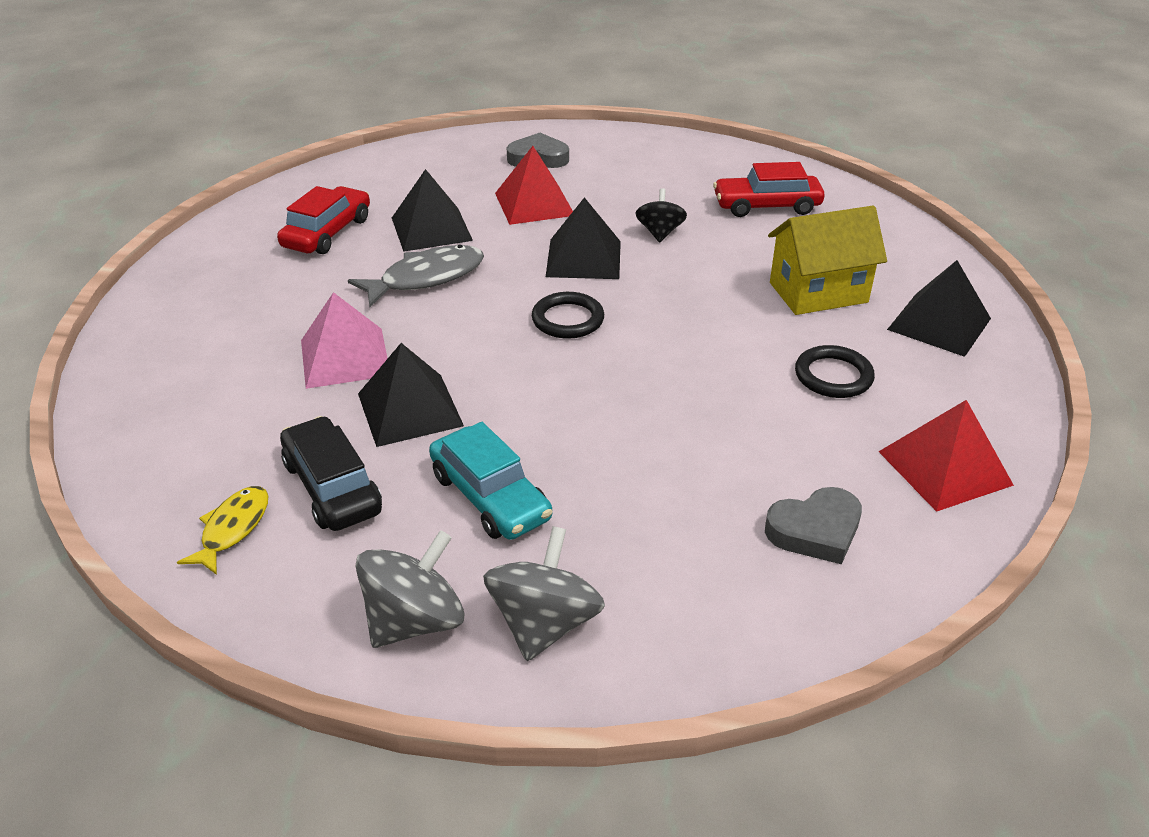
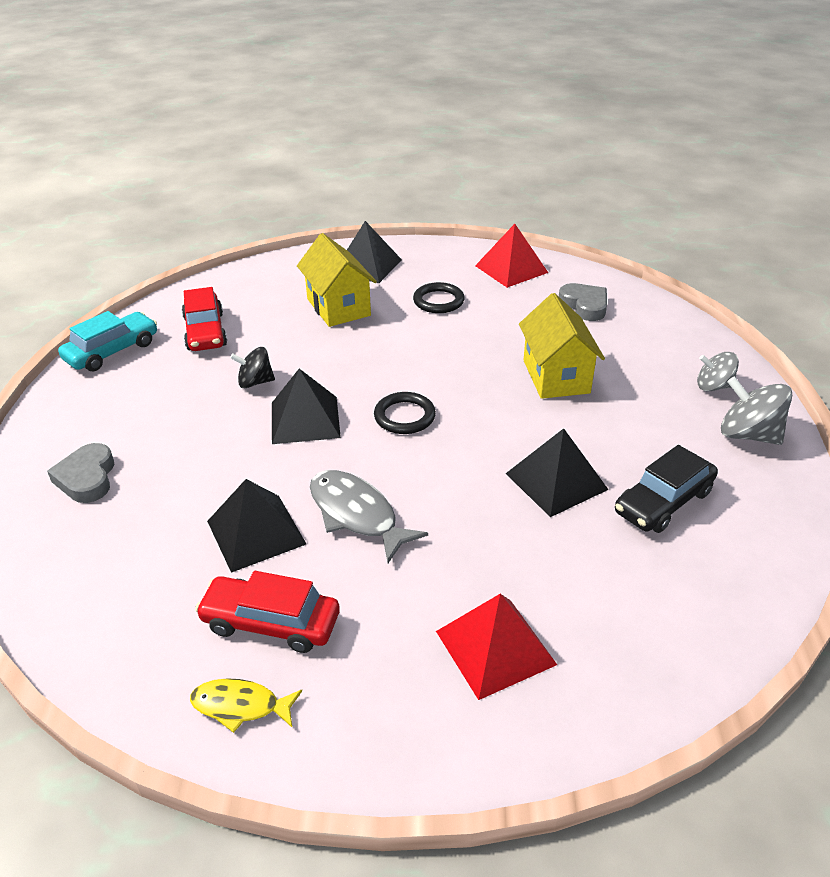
camera: 100 degrees left, 0 degrees up
(233, 528) = (737, 544): yellow fish -> yellow fish (240, 706)
(345, 357) = (503, 539): pink pyramid -> none
(490, 497) = (627, 423): turquoise car -> turquoise car (112, 351)
(534, 204) = (199, 465): red pyramid -> red pyramid (495, 647)
(544, 623) = (713, 386): grey spinning top -> grey spinning top, size x0.66
(616, 453) = (556, 376): none -> yellow house

